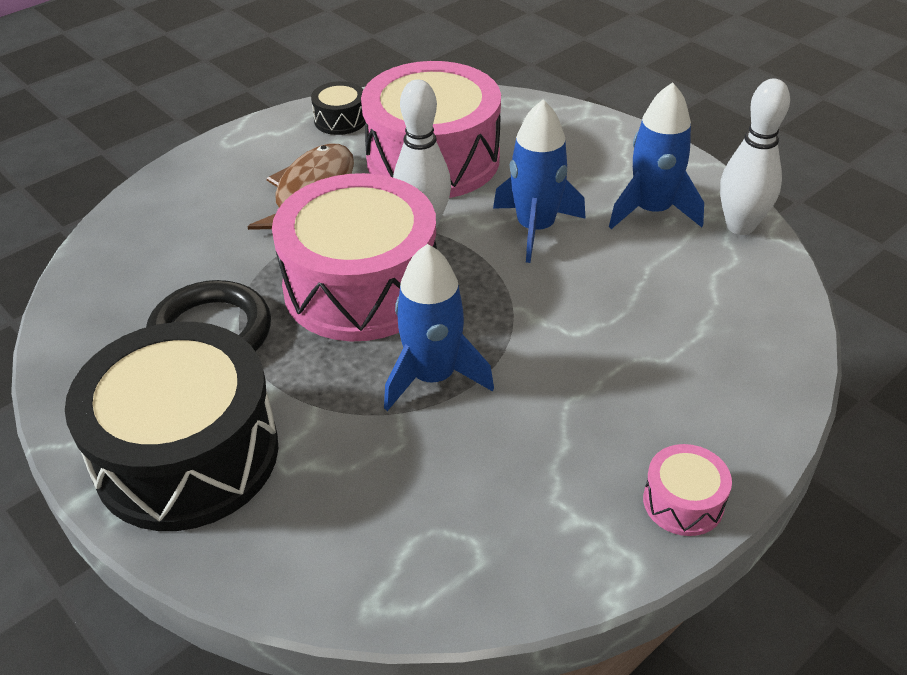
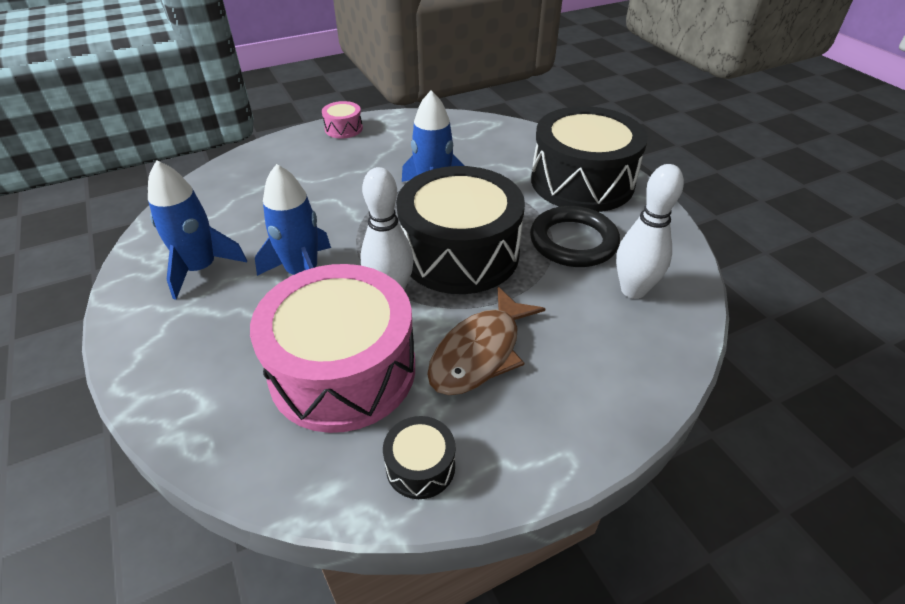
camera: 165 degrees left, 0 degrees up
(361, 287) = (459, 253): pink drum -> black drum
(740, 226) = (153, 243): white bowling pin -> white bowling pin (633, 290)

